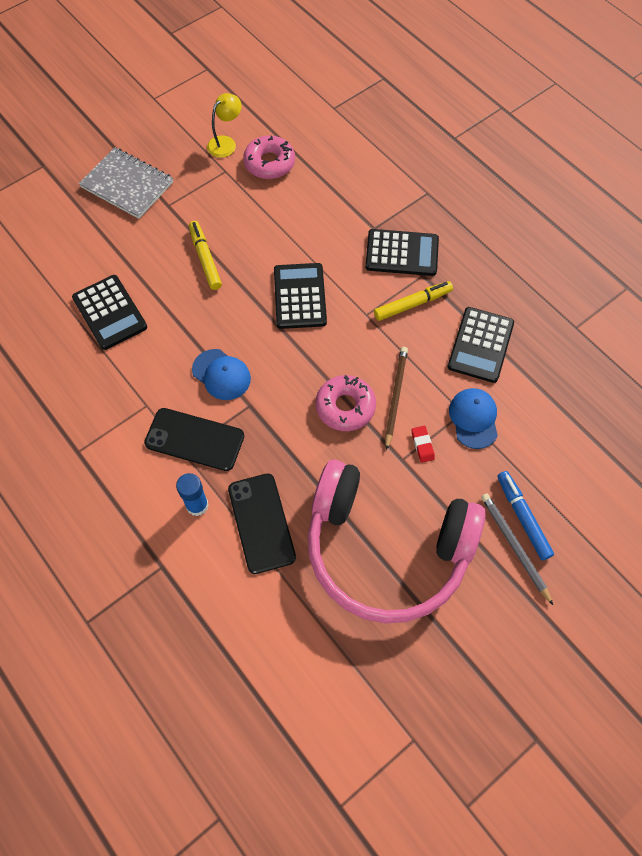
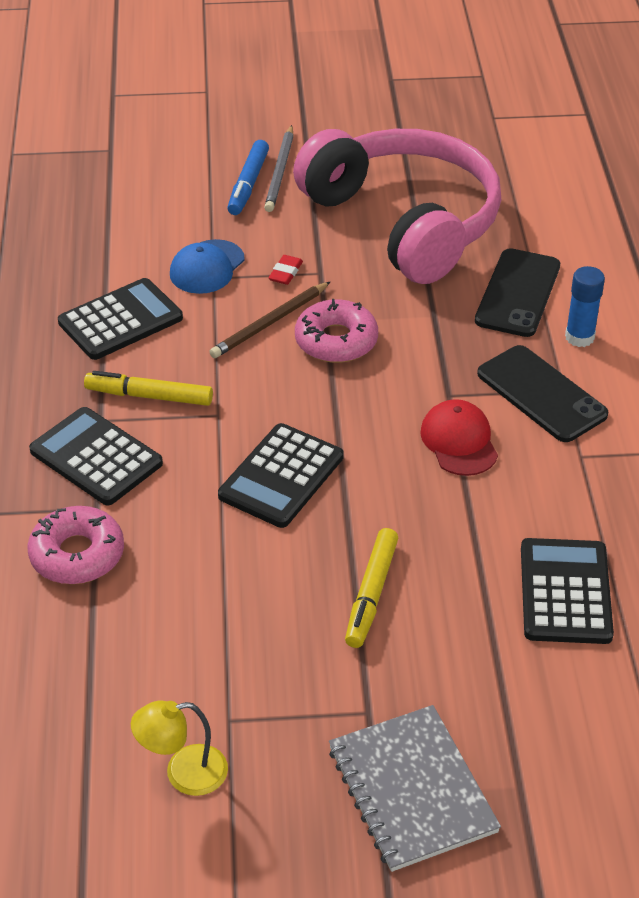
camera: 145 degrees left, 20 degrees down
(221, 374) = (459, 441): blue cap -> red cap
(269, 163) = (146, 692): pink donut -> pink donut (77, 554)

